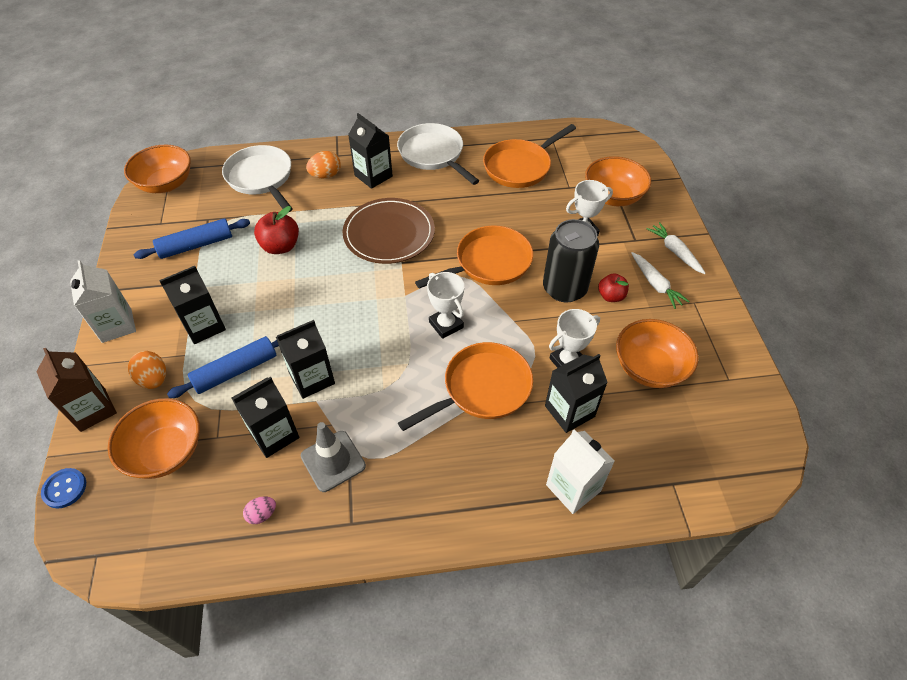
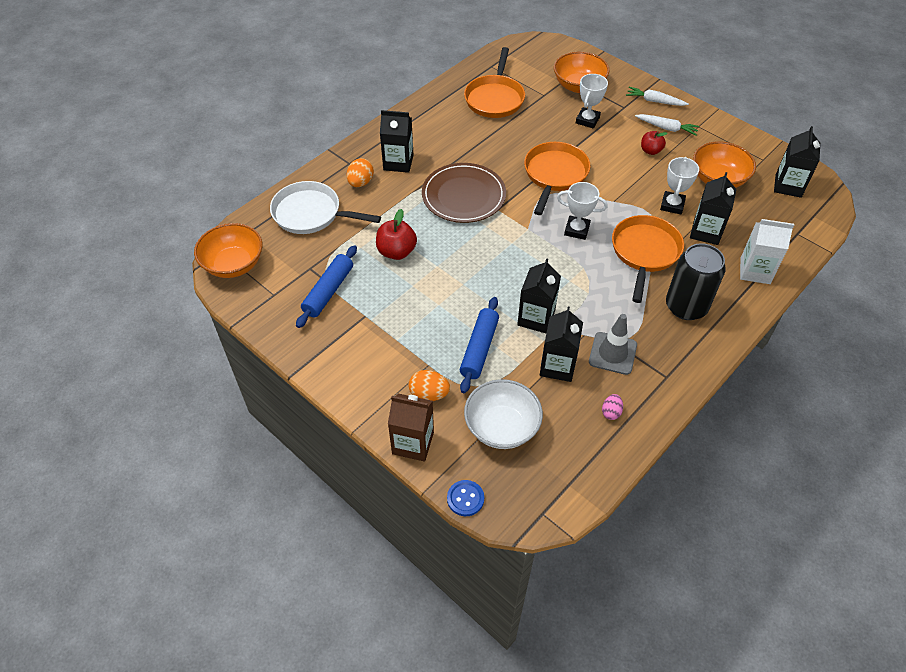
camera: 40 degrees left, 0 degrees up
(117, 325) = (347, 382): white carton -> none
(166, 451) = (501, 427): orange bowl -> white bowl
(204, 326) = (416, 338): black carton -> black carton (788, 186)
(433, 155) = (423, 123): white pan -> none
(564, 288) = (619, 162): black can -> black can (686, 306)

